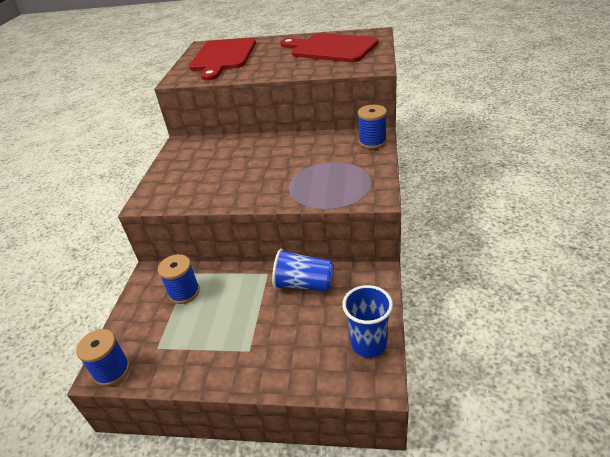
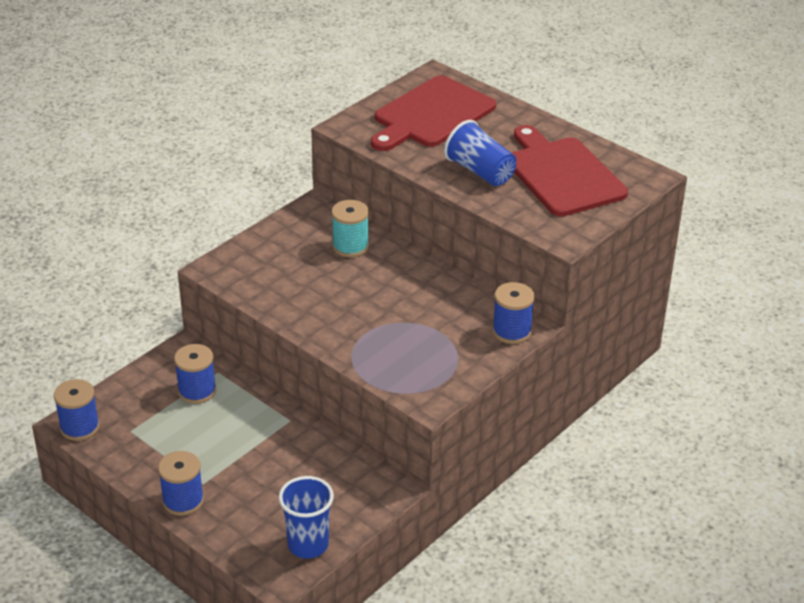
camera: 30 degrees right, 0 degrees up
(226, 150) = (350, 246): none -> turquoise spool
(246, 373) = (183, 501): none -> blue spool
(304, 284) = (312, 454): blue cup -> blue cup (480, 172)

